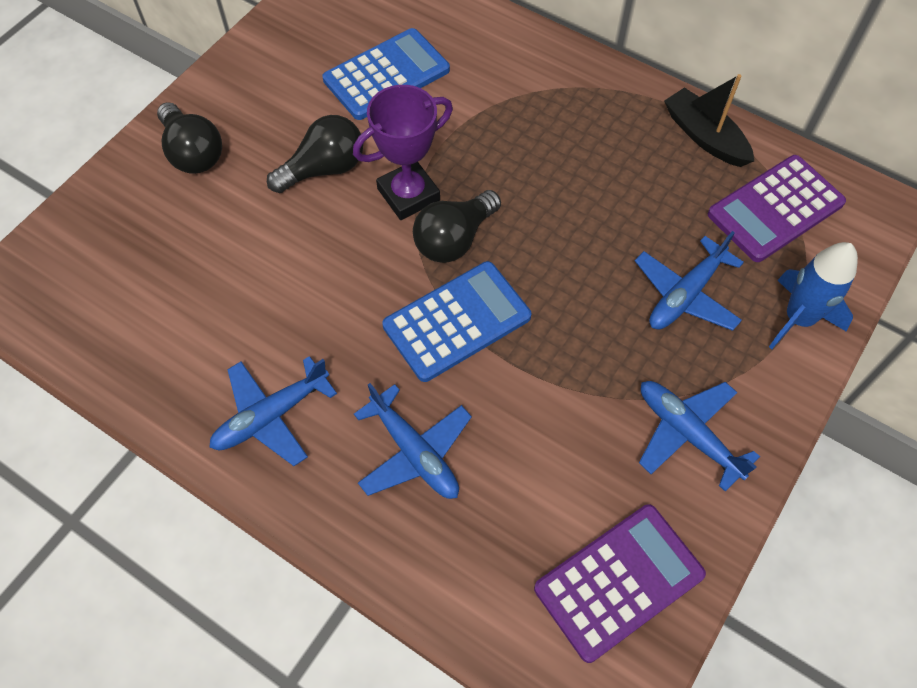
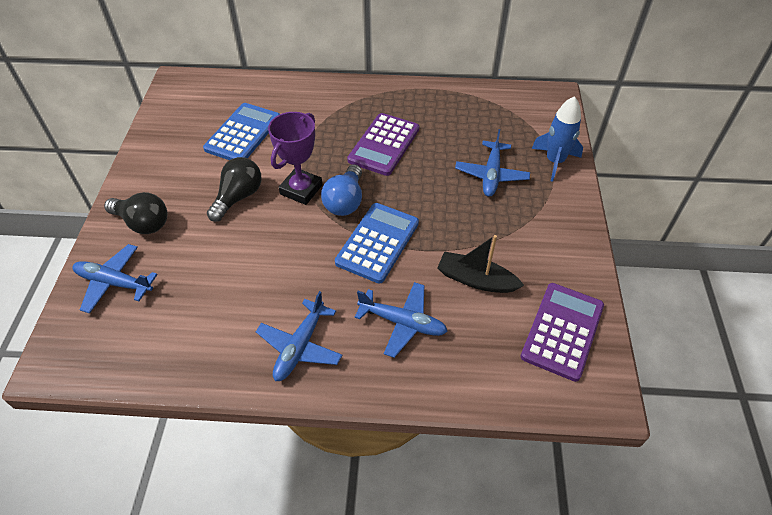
camera: 30 degrees left, 10 degrees down
(454, 239) = (345, 201): black light bulb -> blue light bulb
(687, 433) = (542, 240): blue plane -> blue plane (114, 282)
(704, 136) = (445, 97): black boat -> black boat (476, 280)
(775, 209) = (505, 116): purple calculator -> purple calculator (384, 145)

